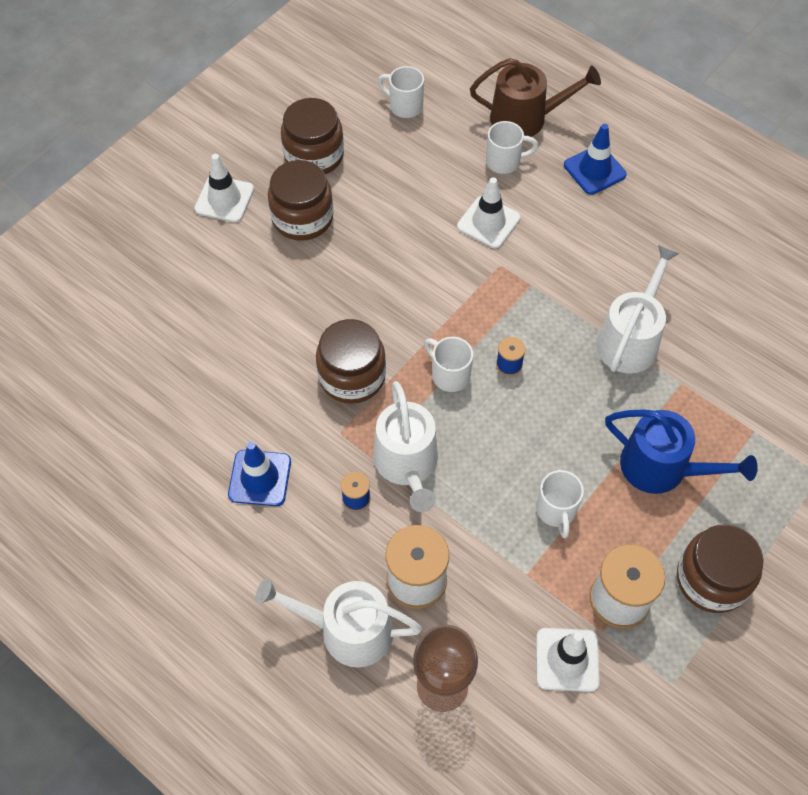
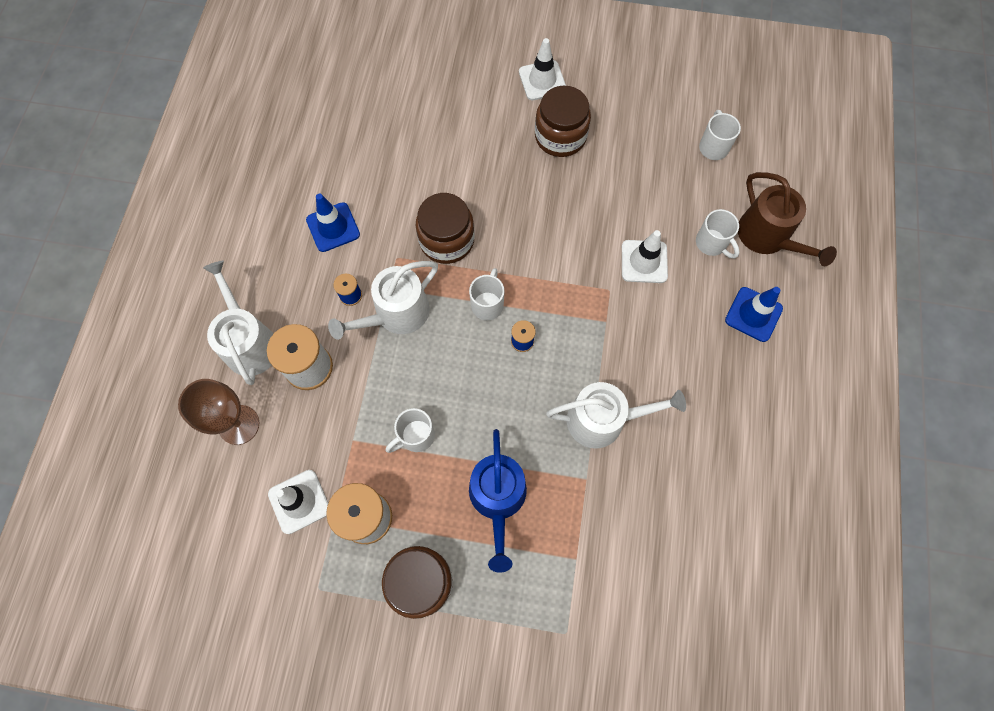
camera: 60 degrees right, 10 degrees up
(314, 155) = (621, 113): brown jar -> none

